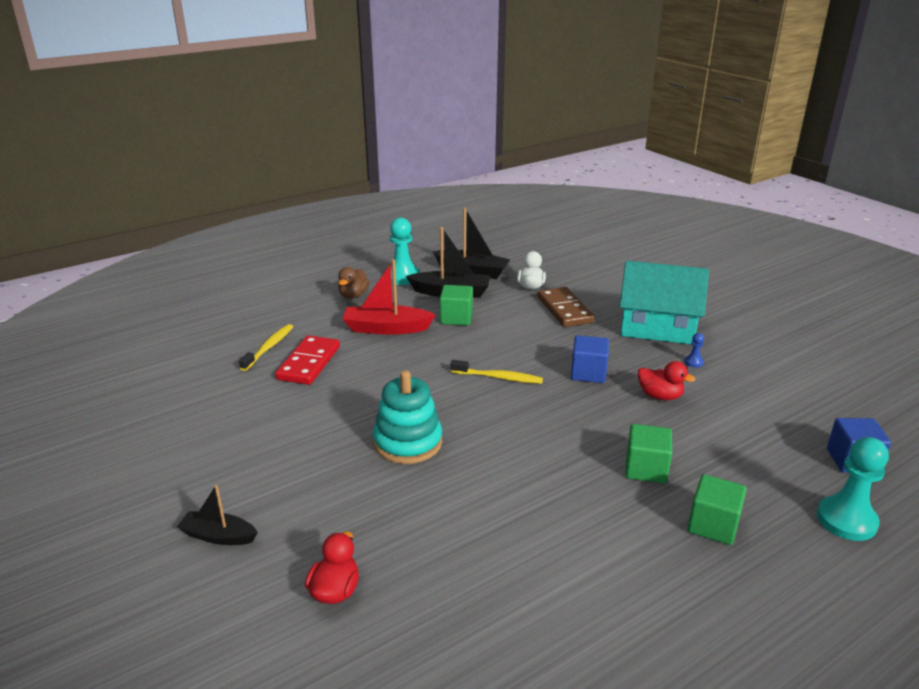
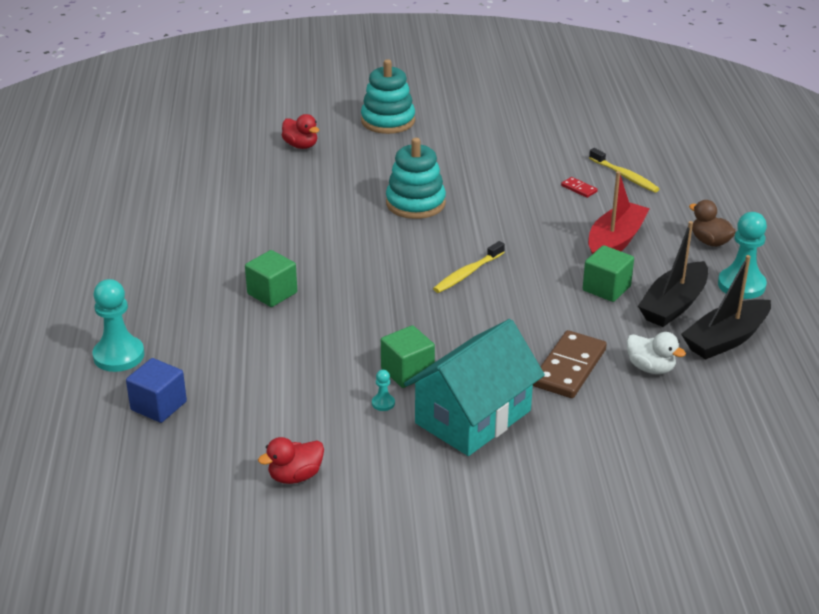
camera: 120 degrees right, 5 degrees up
(218, 536) = (388, 121): black boat -> turquoise stacking toy
(309, 363) = (579, 189): red domino -> red domino, size x0.45
(564, 310) = (569, 368): brown domino -> brown domino turned 75 degrees counterclockwise
(588, 373) = (428, 326): blue cube -> none
(660, 396) = (351, 350): red duck -> red duck (295, 476)
(693, 362) = (383, 403): blue pawn -> turquoise pawn
(713, 525) = (188, 293): green cube -> green cube (407, 372)

